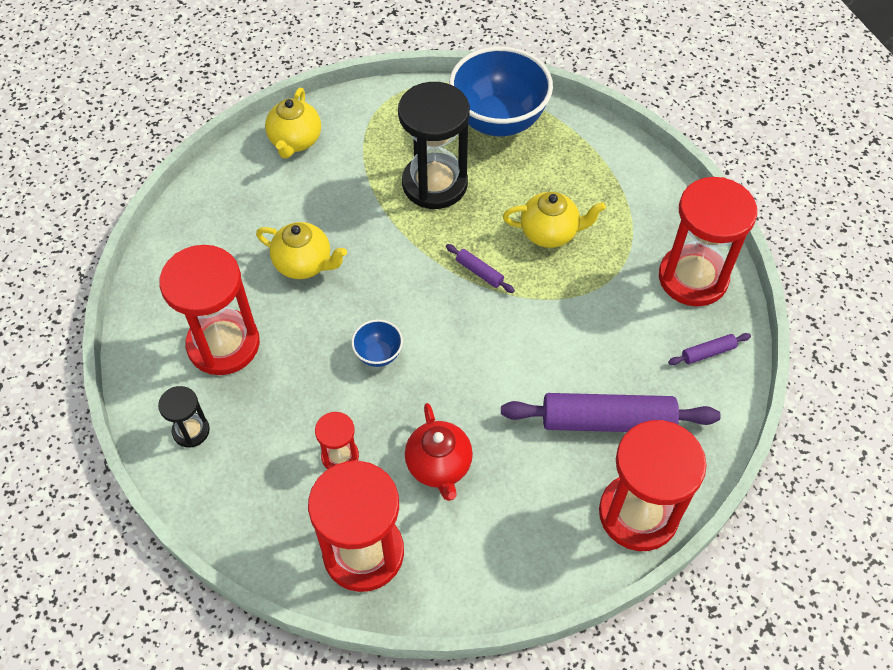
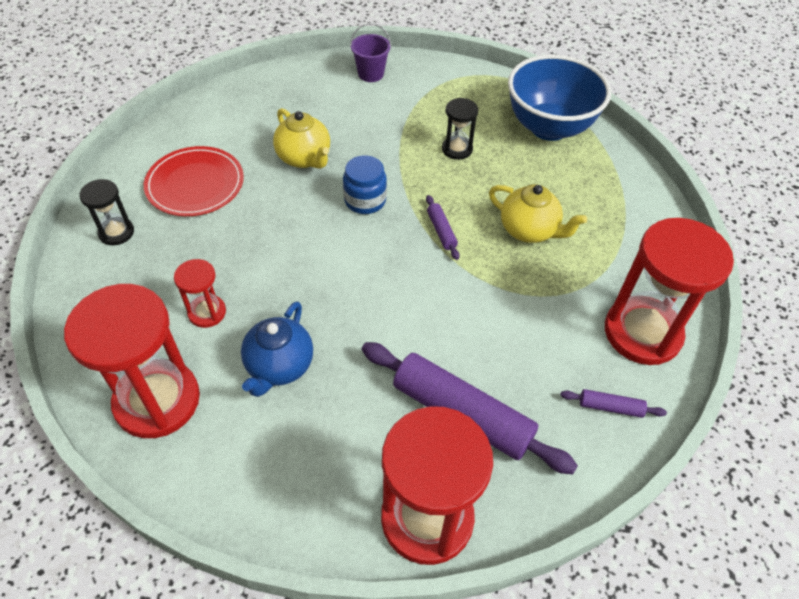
camera: 30 degrees right, 5 degrees down
(223, 344) = (195, 184): red hourglass -> red plate
(295, 141) = (370, 74): yellow teapot -> purple bucket
(378, 354) = (305, 251): blue bowl -> none
(392, 277) = (365, 200): none -> blue jar
(434, 184) = (457, 149): black hourglass -> black hourglass, size x0.49
(439, 466) = (279, 367): red teapot -> blue teapot

